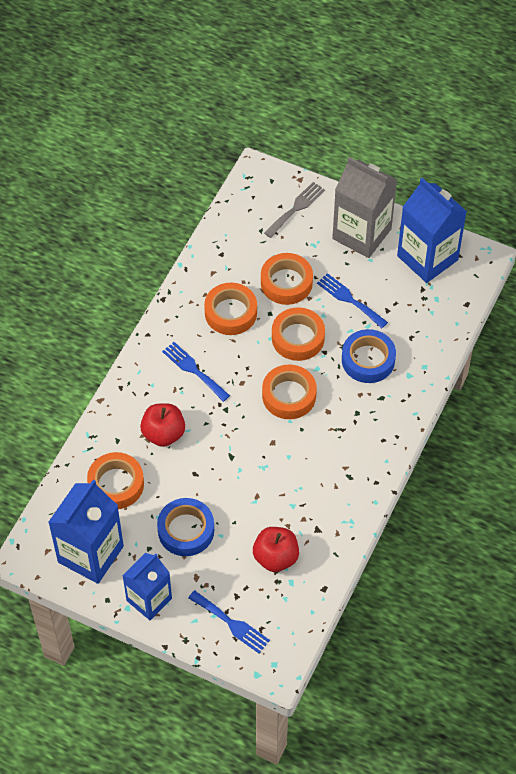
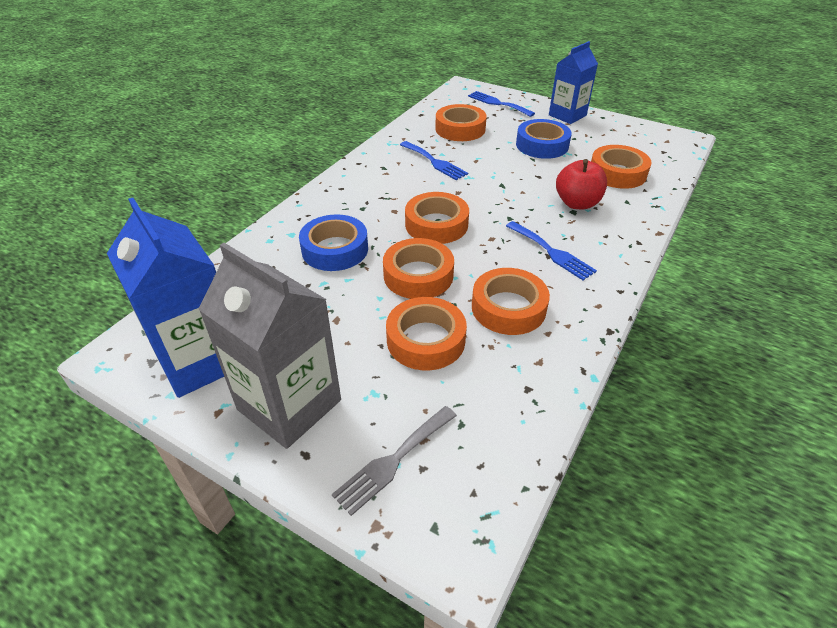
camera: 175 degrees left, 15 degrees down
(90, 554) = (626, 137): blue carton -> none
(275, 557) = (460, 129): red apple -> orange tape
(349, 299) = (338, 313): blue fork -> blue fork (434, 162)

